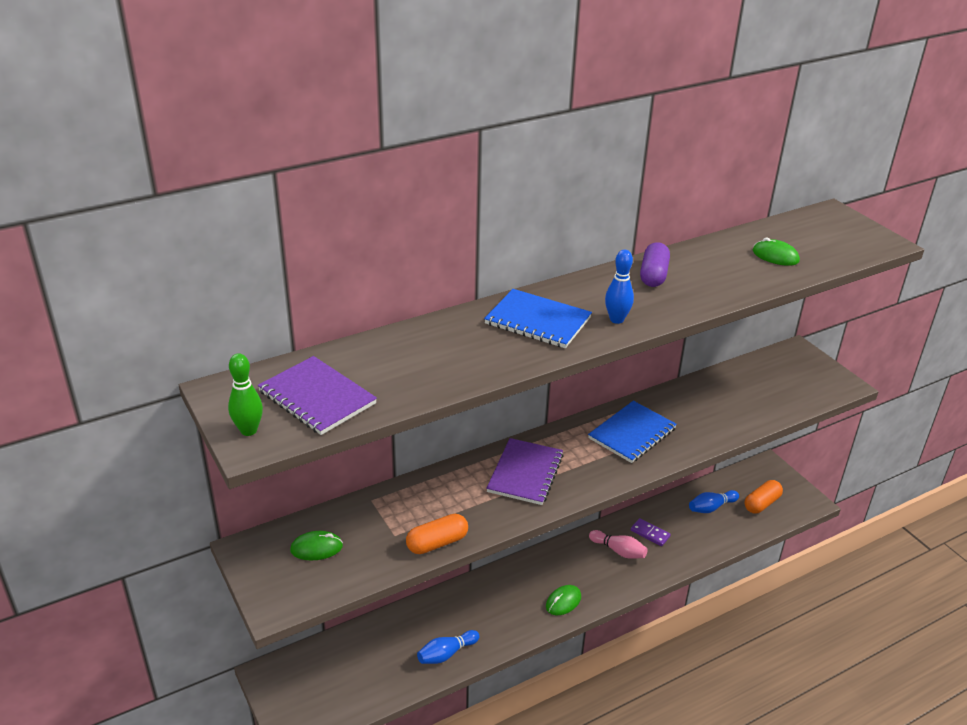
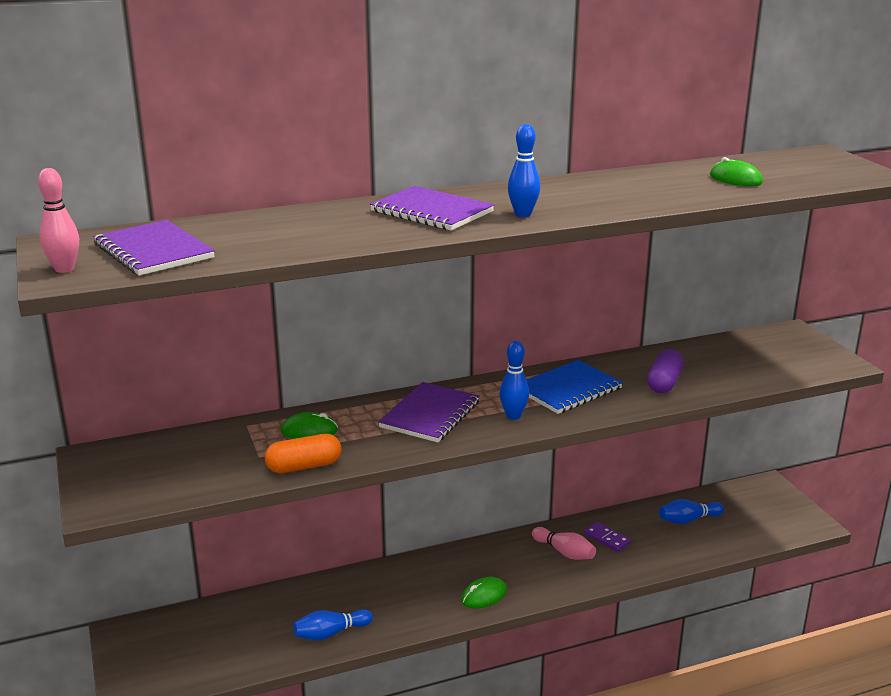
camera: 10 degrees right, 10 degrees down
(248, 430) = (64, 269): green bowling pin -> pink bowling pin
(316, 548) = (167, 460): green mouse -> green mouse (309, 431)
(538, 321) = (432, 211): blue notebook -> purple notebook
(595, 468) = (513, 416): none -> blue bowling pin
(653, 275) = (583, 187): purple capsule -> purple capsule (664, 382)
(761, 503) = (752, 521): orange capsule -> none

